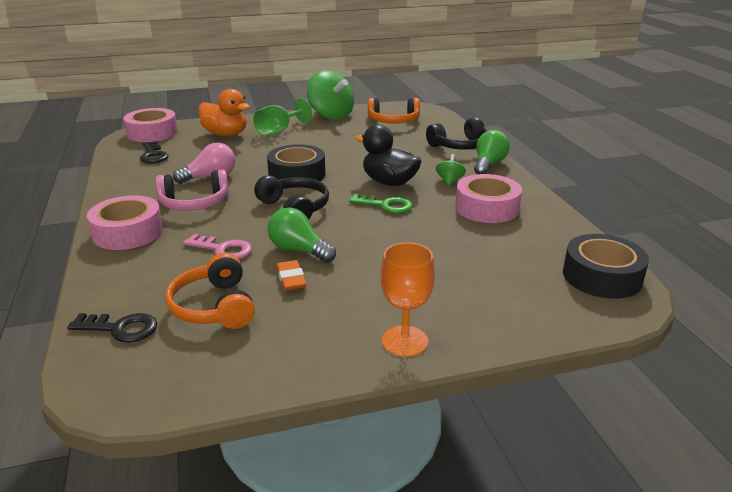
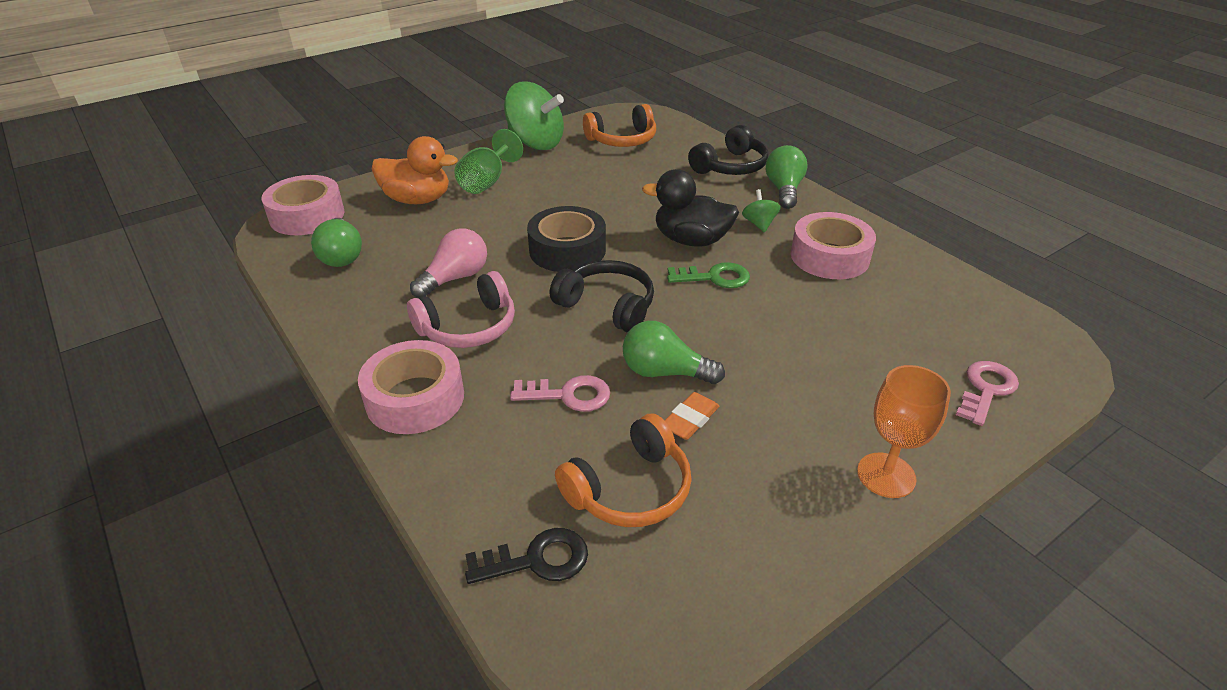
camera: 20 degrees left, 10 degrees up
(153, 155) = (341, 256): black key -> green light bulb
(214, 307) = (630, 489): orange headphones -> orange headphones turned 90 degrees counterclockwise
(291, 279) = (690, 419): orange eraser -> orange eraser turned 75 degrees clockwise
(538, 309) = (986, 389): none -> pink key
(602, 276) = (1013, 328): black tape -> none

